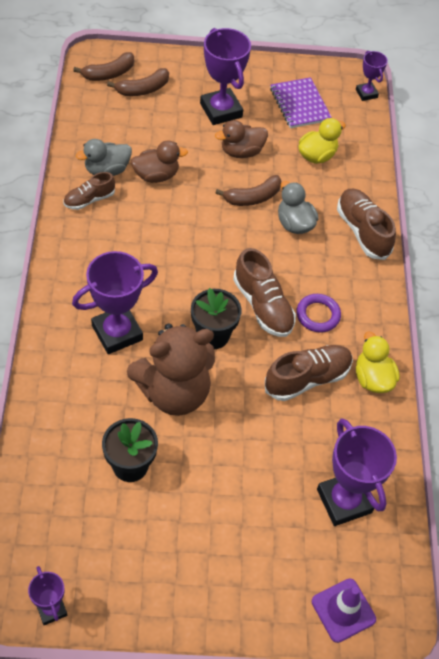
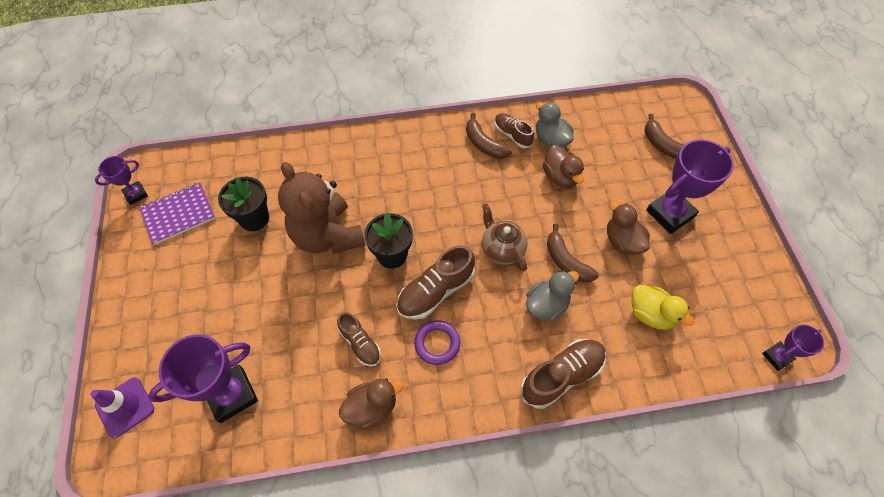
camera: 85 degrees right, 5 degrees up
(109, 74) = (668, 116): brown banana -> brown banana (484, 144)
(117, 332) = (379, 183): purple trophy -> none
(228, 242) = (502, 249): none -> brown teapot
(300, 104) = (719, 286): purple notebook -> purple notebook (178, 214)
(307, 378) = (360, 343): brown shoe -> brown shoe, size x0.63
(372, 378) = (372, 408): yellow duck -> brown duck

